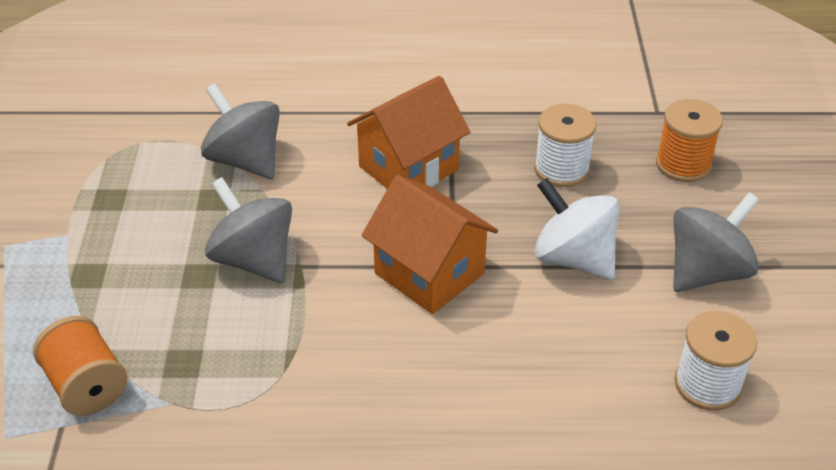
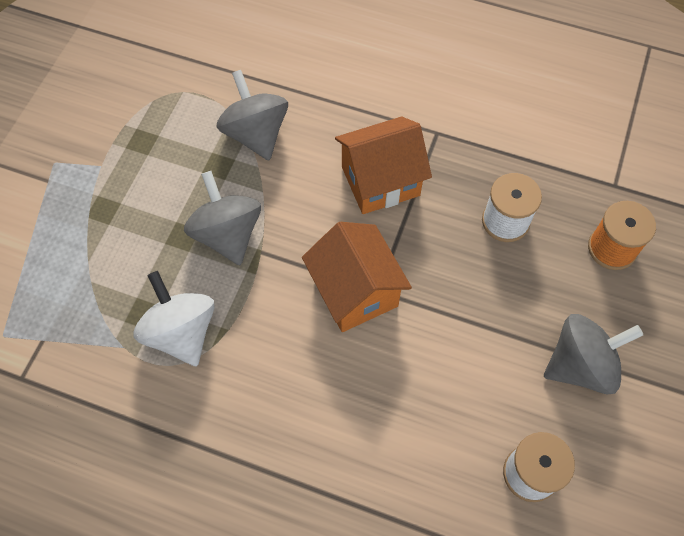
camera: 20 degrees right, 20 degrees up
(87, 386) = (70, 311): orange spool -> none
(573, 258) = (476, 315): white spinning top -> white spinning top (181, 332)

